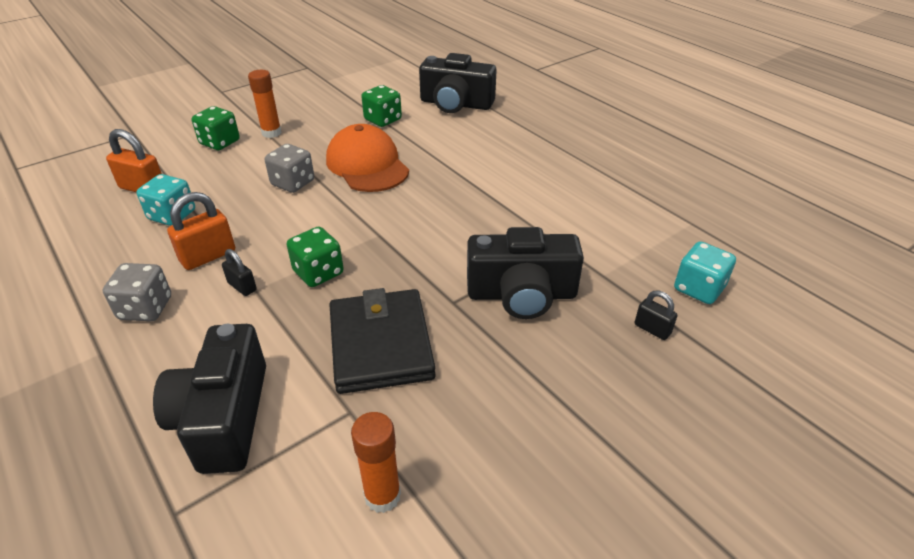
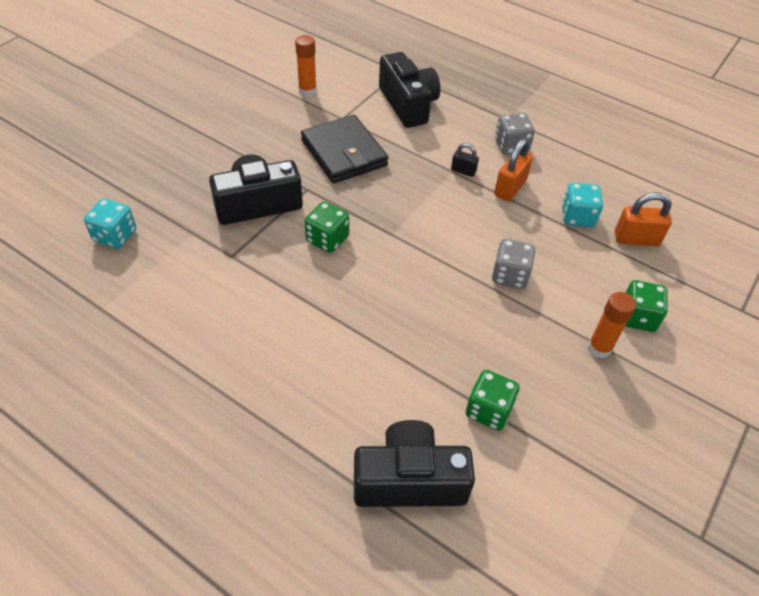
camera: 160 degrees right, 10 degrees up
(318, 272) = (417, 191): green dice -> green dice (327, 239)
(367, 165) = (455, 318): orange cap -> none
(652, 329) = (159, 196): black padlock -> none

